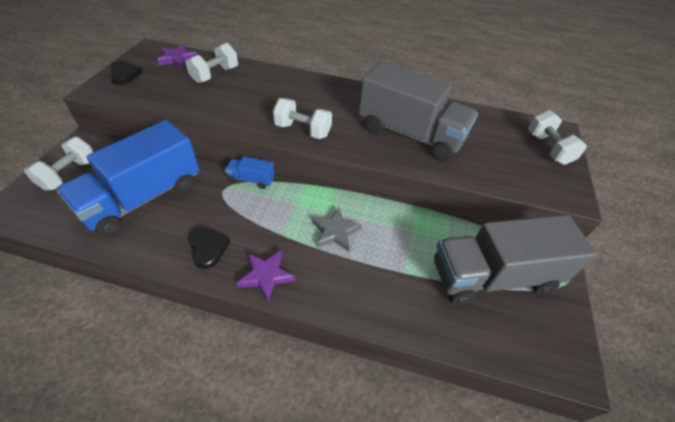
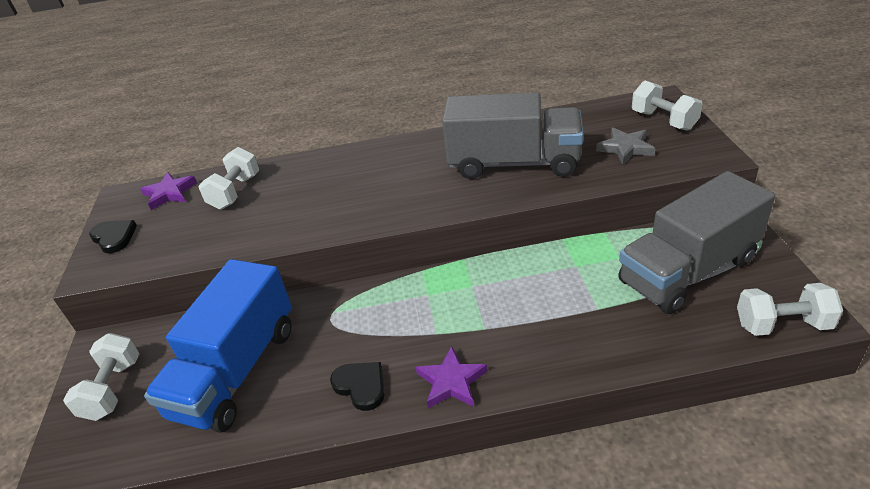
camera: 15 degrees left, 10 degrees down
(251, 180) = (355, 293): blue truck -> none
(302, 130) = (392, 208): white dumbbell -> white dumbbell (782, 325)
(335, 232) = (494, 303): grey star -> grey star (626, 148)

